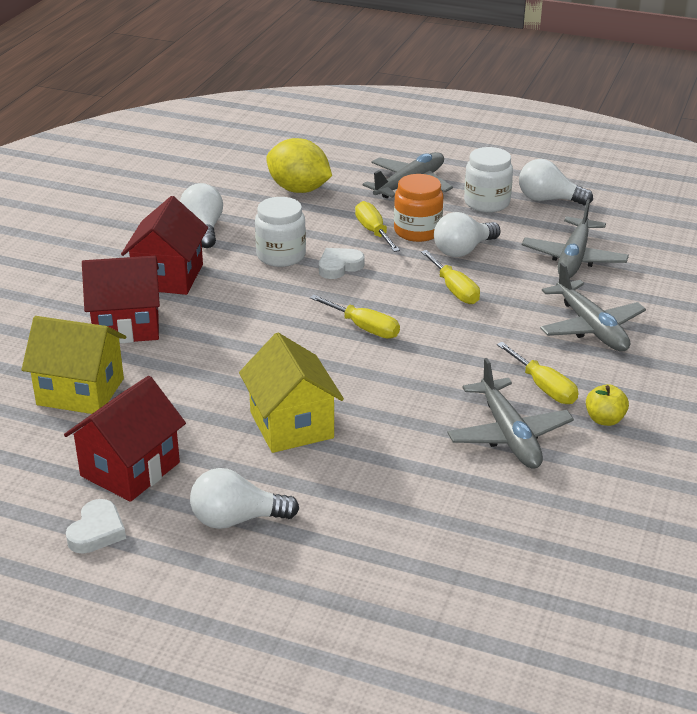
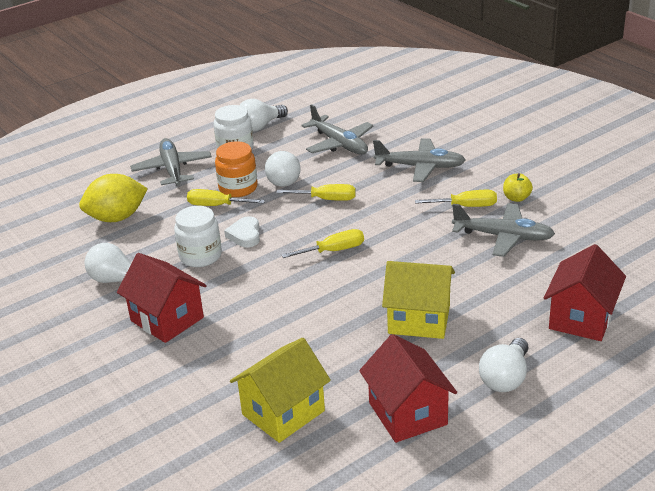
camera: 55 degrees left, 0 degrees up
(97, 531) = (470, 452): white heart -> none
(126, 326) = (215, 361): red house -> red house (581, 318)

